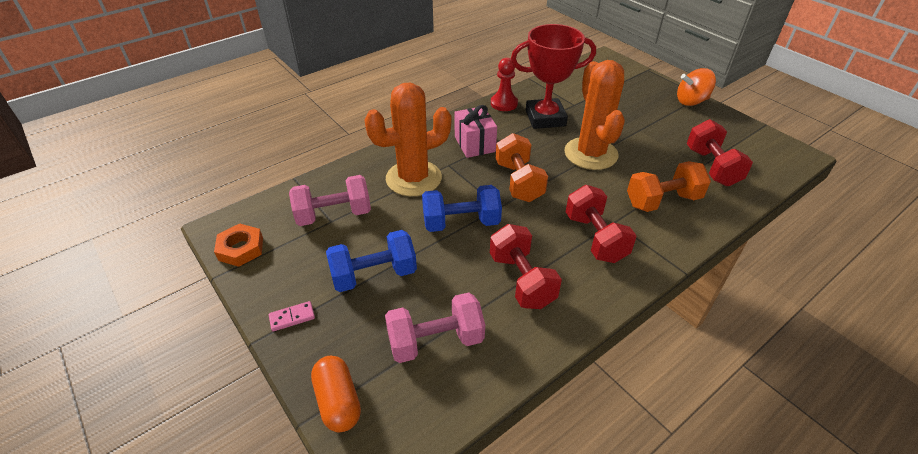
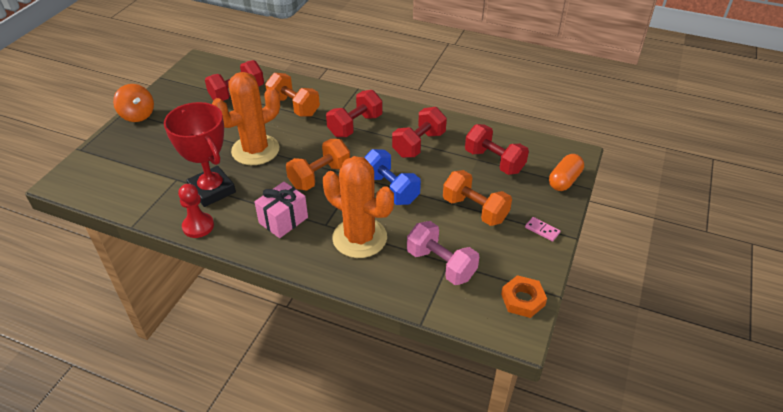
camera: 120 degrees left, 0 degrees up
(374, 275) = (475, 210): blue dumbbell -> orange dumbbell
(435, 341) = (494, 161): pink dumbbell -> red dumbbell

